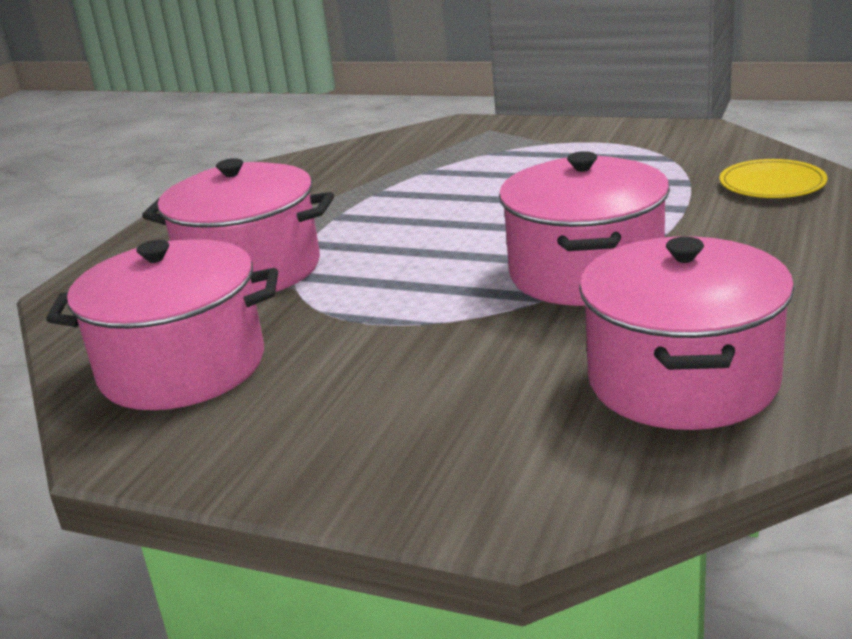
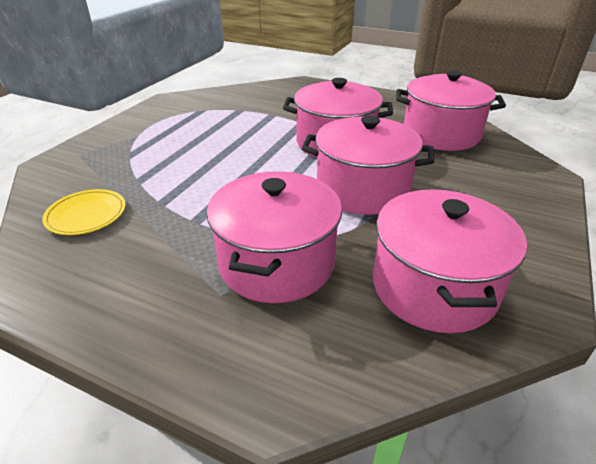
camera: 90 degrees left, 10 degrees up
(422, 308) = (363, 189): none -> pink pot
(772, 184) = (258, 96): yellow plate -> yellow plate (86, 215)

